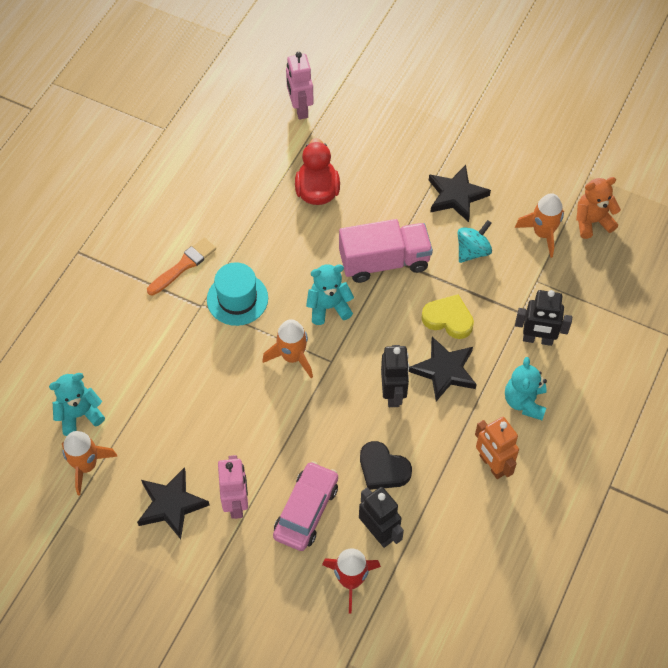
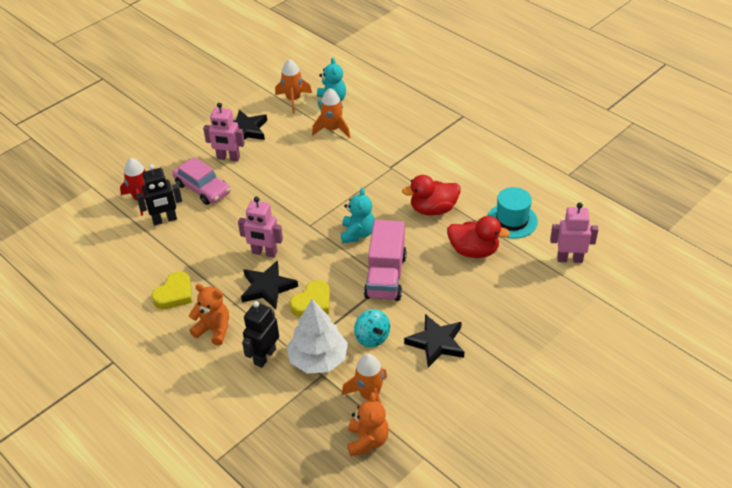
camera: 110 degrees right, 15 degrees down
(183, 265) = (429, 164): orange brush -> none
(237, 299) = (387, 186): turquoise hat -> turquoise hat (512, 220)
(263, 243) = (433, 209): none -> red duck
(292, 357) = (324, 205): orange rocket -> orange rocket (332, 129)
(383, 469) = (208, 233): black heart -> none
(393, 393) = (264, 253): black robot -> pink robot
(492, 465) = (174, 294): orange robot -> yellow heart
(519, 290) = (318, 359): none -> white tree
(524, 402) = (214, 330): turquoise teddy bear -> orange teddy bear

